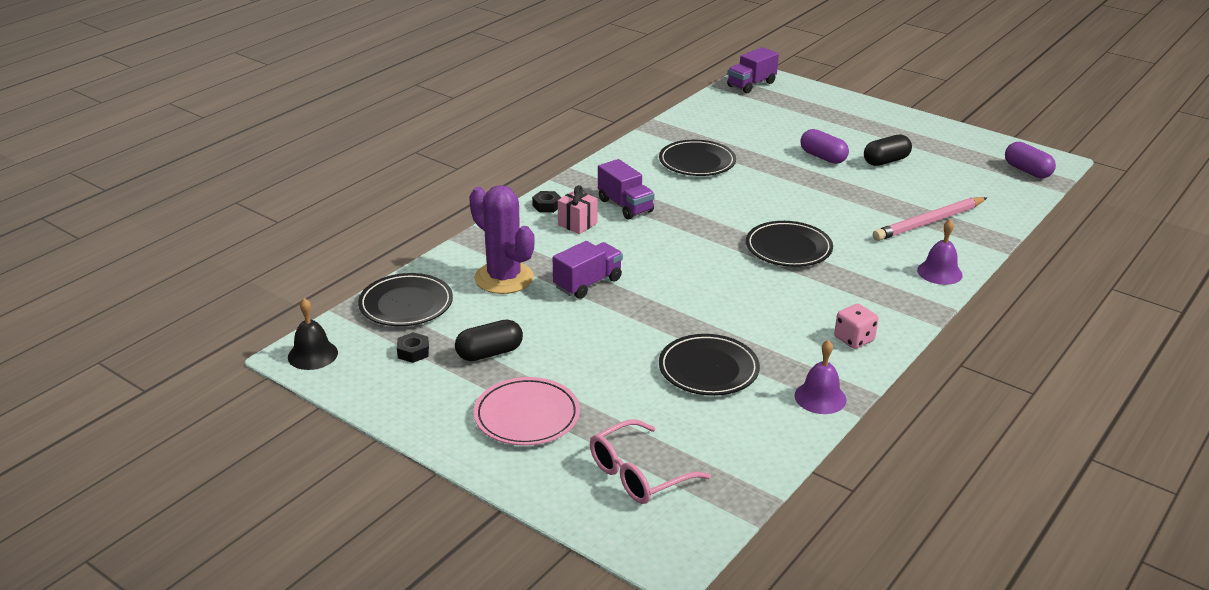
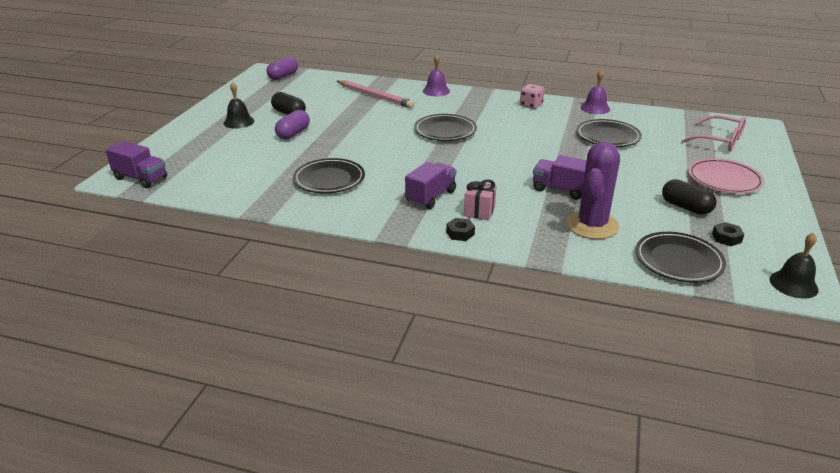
camera: 110 degrees left, 0 degrees up
(870, 132) = (239, 122): none -> black bell

